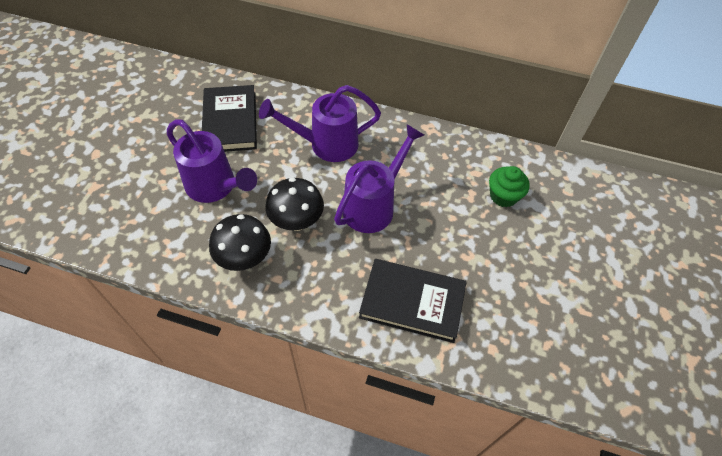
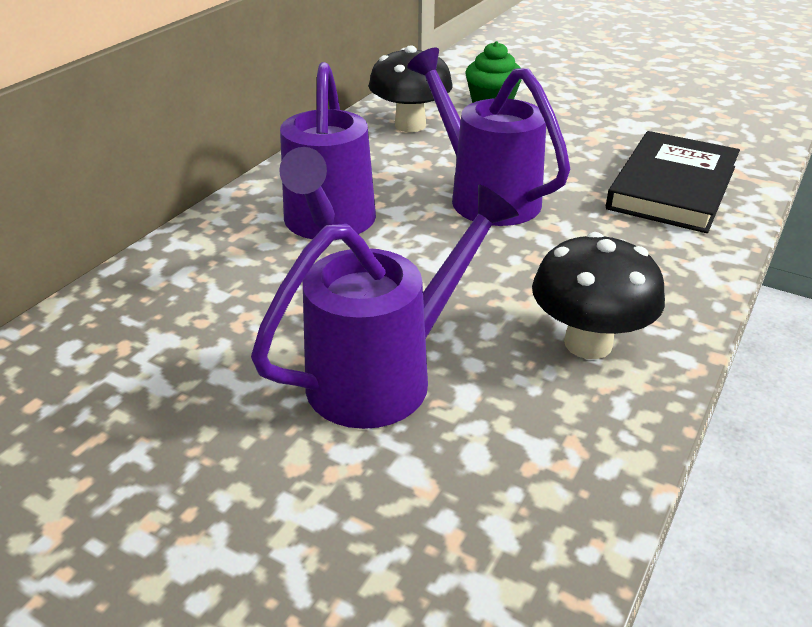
camera: 75 degrees left, 20 degrees down
(230, 122) = (189, 339): black book -> none
(296, 221) = (505, 274): black mushroom -> black mushroom (410, 125)

